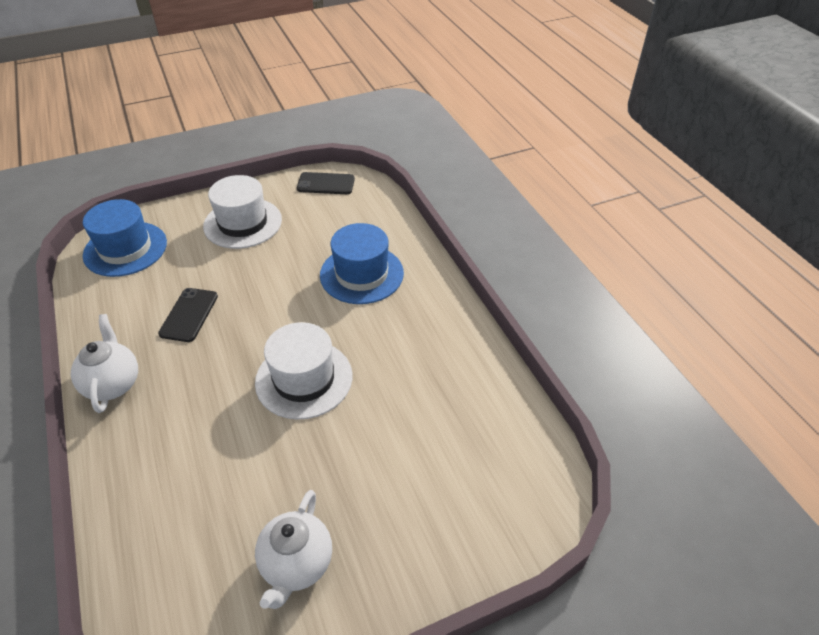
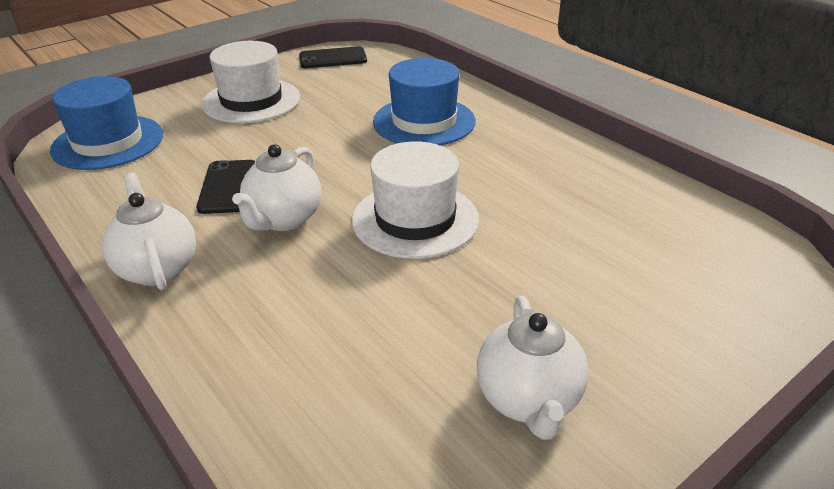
camera: 15 degrees left, 10 degrees down
(213, 357) = (283, 219): none -> white teapot

